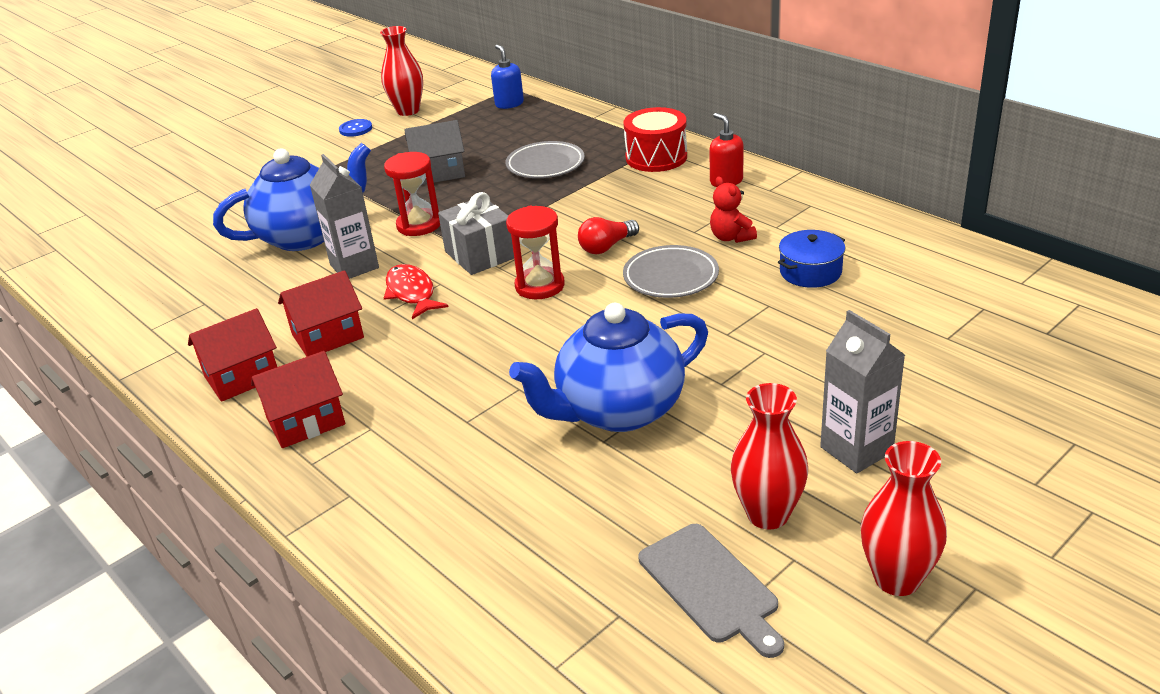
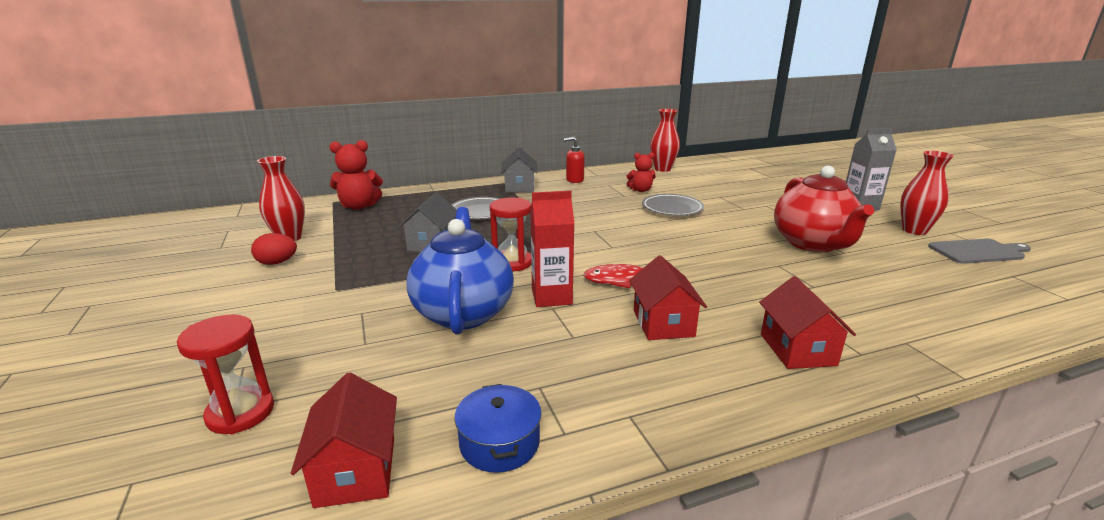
camera: 70 degrees left, 10 degrees down
(242, 377) = (708, 376): red house -> red house (356, 470)
(354, 266) = (551, 297): grey carton -> red carton
(355, 129) = (277, 263): blue button -> red egg
(480, 255) = (587, 250): grey gift -> none
(509, 104) = (359, 206): blue soap dispenser -> red teddy bear
(540, 286) = (651, 240): red hourglass -> red hourglass (240, 413)
(606, 247) = (619, 216): red light bulb -> none
(618, 410) = (813, 244): blue teapot -> red teapot
(656, 157) = (519, 187): red drum -> grey house
(810, 272) = (693, 184): blue pot -> blue pot (499, 443)
(897, 579) = (959, 219): red vase -> red vase (662, 169)

